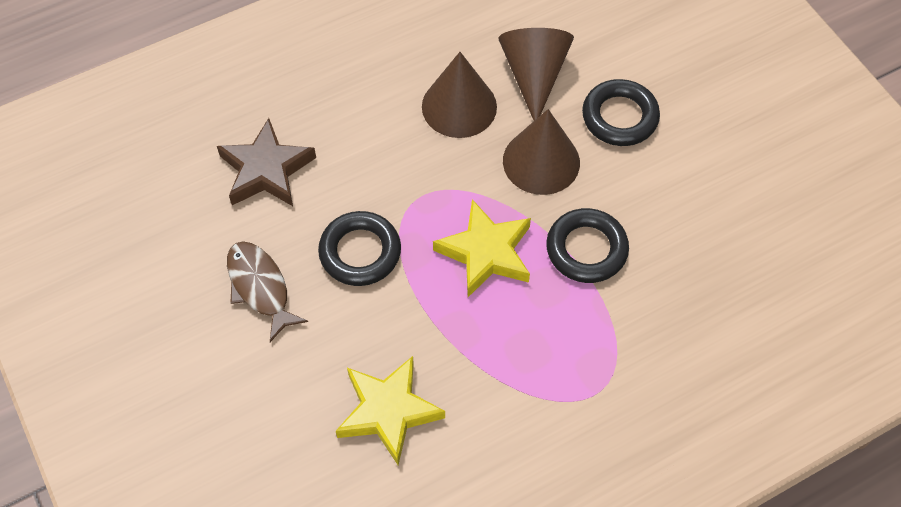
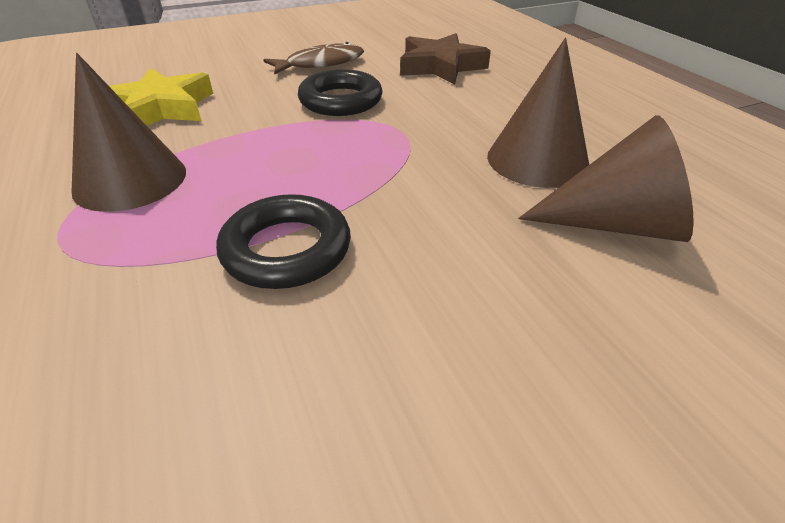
camera: 95 degrees right, 20 degrees down
(486, 252) = (314, 167): yellow star -> none
(541, 161) = (451, 219): brown cone -> brown cone (130, 180)
(620, 117) = (554, 318): black ring -> none

